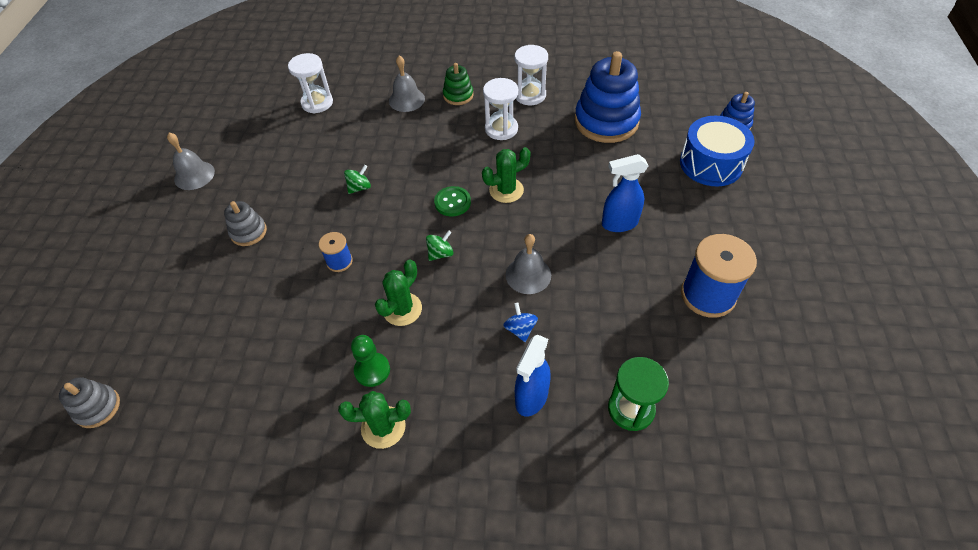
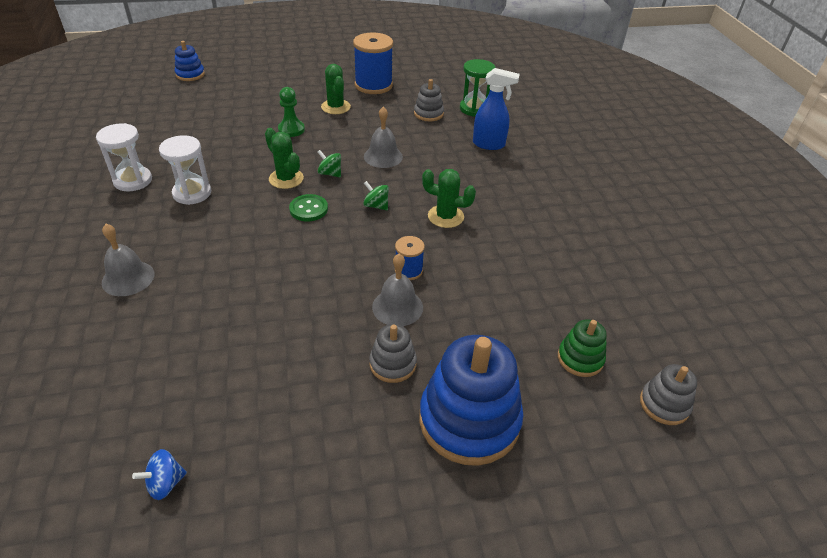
camera: 110 degrees left, 10 degrees down
(194, 175) = (301, 481): grey bell -> grey bell (397, 307)
(317, 103) = (123, 376): white hourglass -> none
(359, 188) = (298, 282): green spinning top -> green spinning top (330, 173)
(372, 370) = (511, 221): green pawn -> green pawn (291, 129)
(383, 427) = (552, 205): green cactus -> green cactus (335, 107)
(458, 95) = (125, 234): green stacking toy -> green stacking toy (580, 358)
(520, 329) = (436, 154): blue spinning top -> blue spinning top (165, 483)
(606, 121) = (182, 132): blue stacking toy -> blue stacking toy (469, 420)
(619, 223) = (315, 120): blue spray bottle -> none
(622, 344) = (428, 114): none -> grey stacking toy
(711, 164) = (239, 84): blue drum -> none

